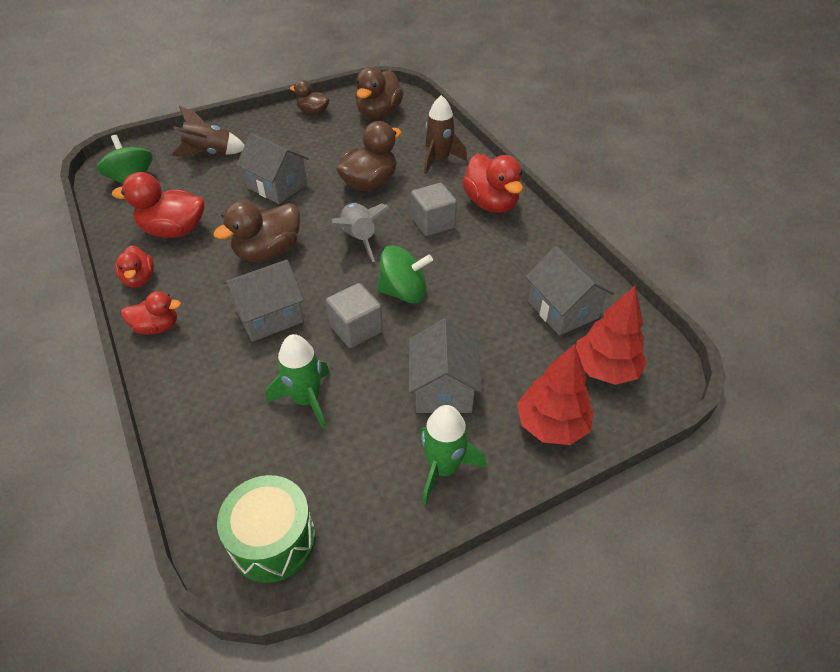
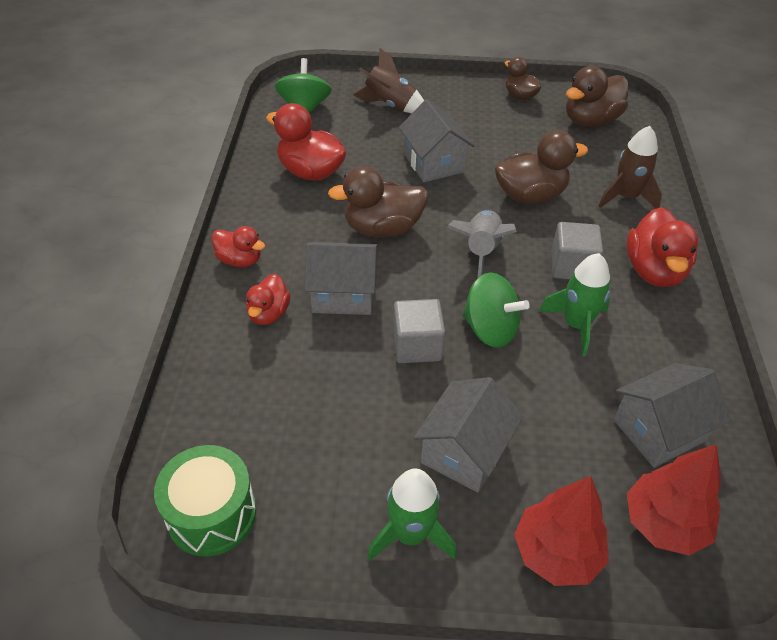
camera: 30 degrees right, 0 degrees up
(139, 279) = (253, 207): red duck -> red duck (268, 313)
(306, 399) = (325, 394): green rocket -> green rocket (576, 325)
(563, 310) = (659, 430): grey house -> grey house turned 60 degrees clockwise

